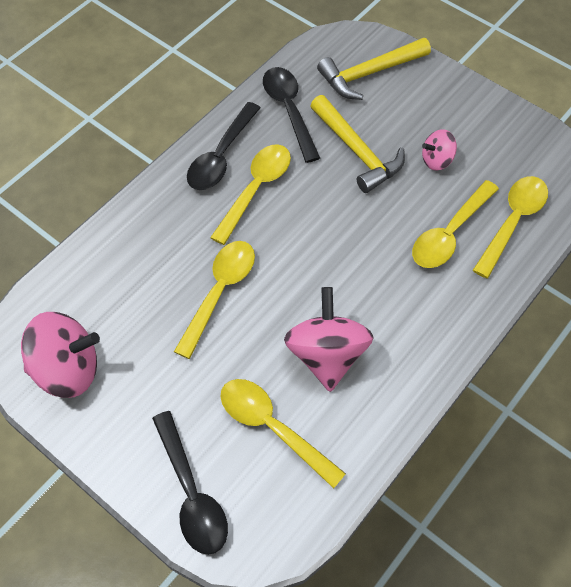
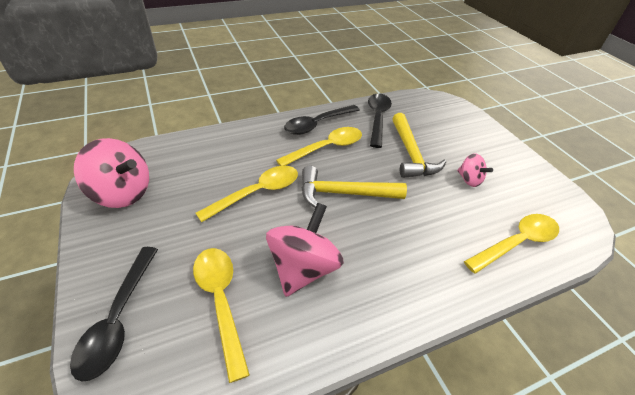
camera: 25 degrees right, 15 degrees down
(369, 73) = (444, 119): yellow hammer -> yellow hammer (344, 193)
(437, 160) = (469, 180): pink spinning top -> pink spinning top turned 135 degrees counterclockwise
(450, 233) = (457, 228): yellow spoon -> none

